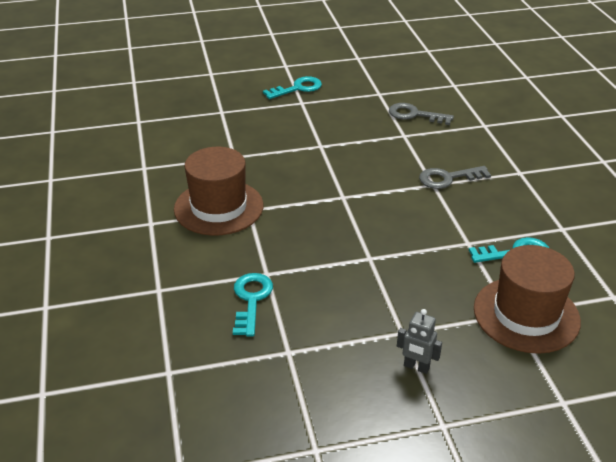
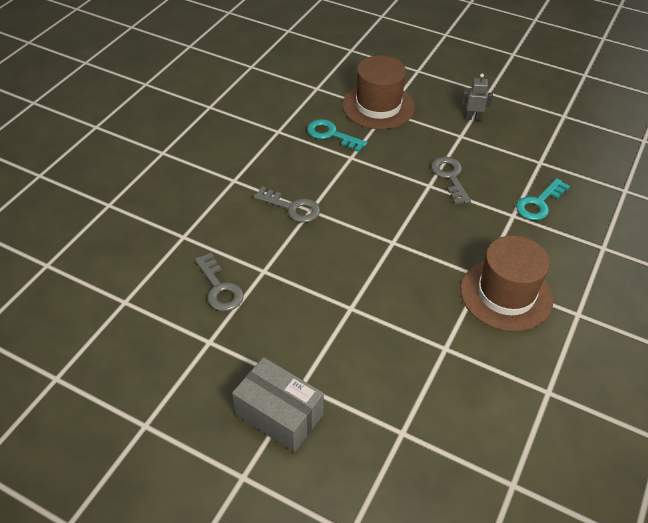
camera: 140 degrees left, 10 degrees up
(297, 88) = (279, 415): turquoise key -> grey box
(360, 277) = (450, 177): none -> grey key
(416, 367) = (473, 118): grey robot -> grey robot turned 60 degrees counterclockwise

